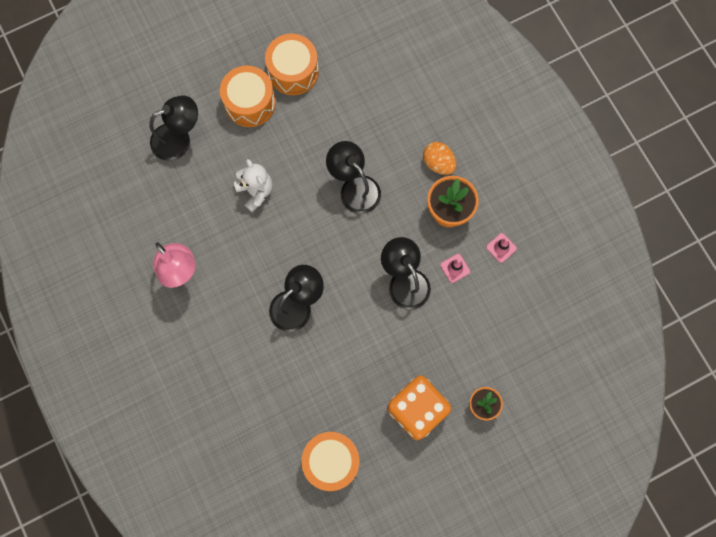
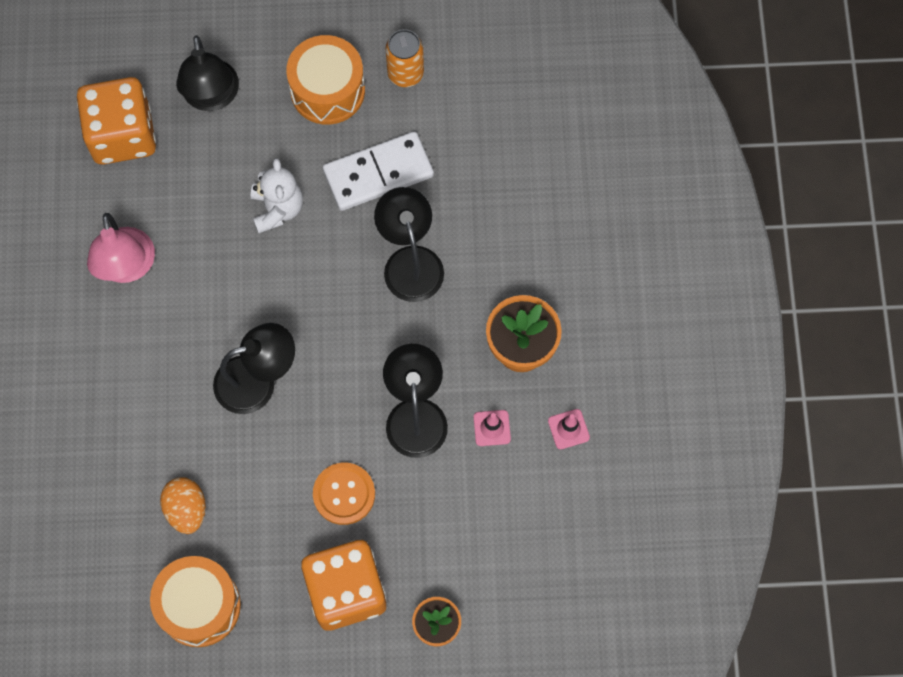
camera: 25 degrees right, 5 degrees down
(134, 187) = (122, 135): none -> orange dice
(179, 139) = (212, 97): black lamp -> black lamp turned 75 degrees clockwise
(293, 71) = (405, 73): orange drum -> orange can
(307, 141) = (378, 173): none -> white domino
(385, 350) = (344, 494): none -> orange button
(438, 163) = (539, 278): orange egg -> orange egg (186, 509)

